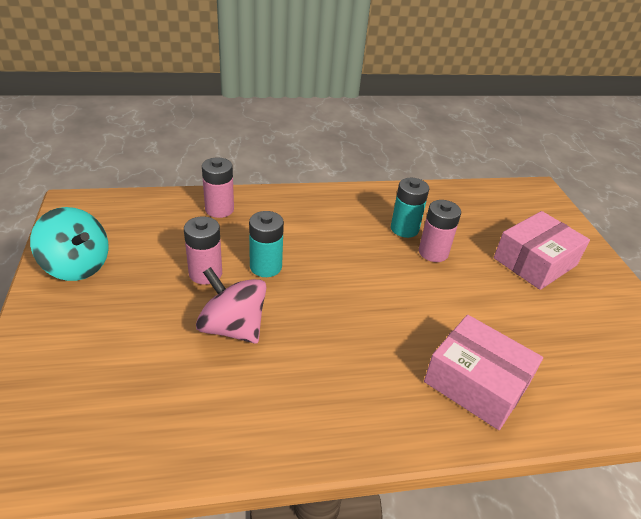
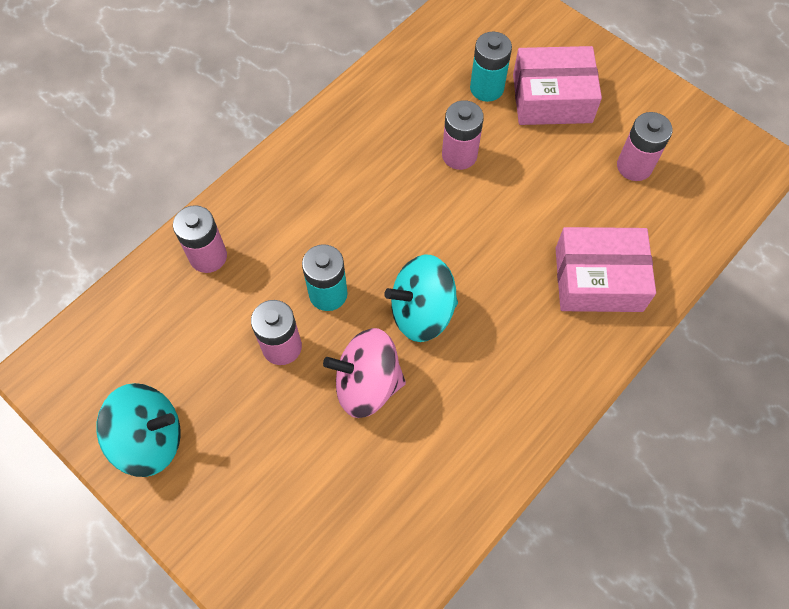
camera: 35 degrees left, 25 degrees up
(316, 314) = (422, 312): none -> turquoise spinning top
(404, 229) = (409, 142): turquoise battery -> turquoise battery (486, 88)
(535, 262) = (552, 98): pink box -> pink box turned 75 degrees clockwise
(573, 334) = (634, 166): none -> pink battery

